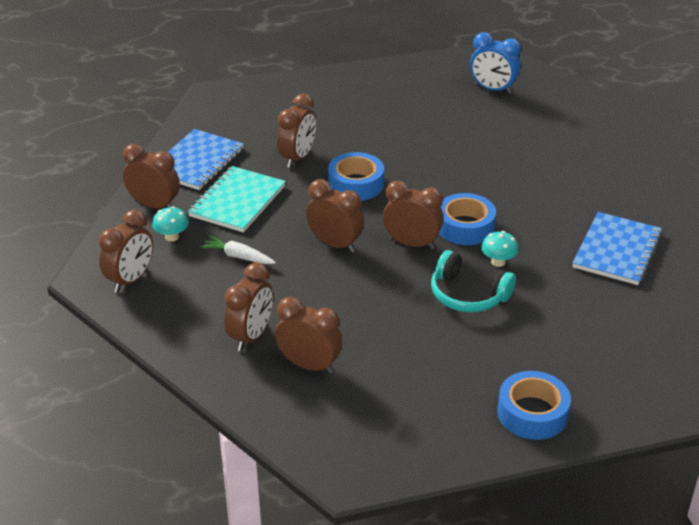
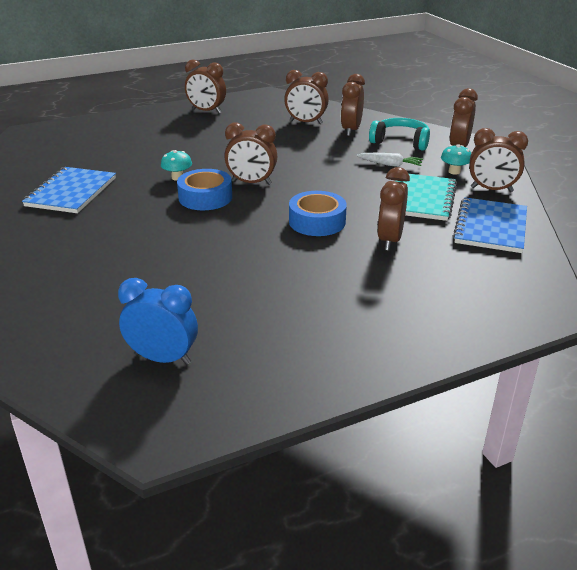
camera: 170 degrees right, 5 degrees down
(335, 244) = (316, 177): brown clock -> brown clock (206, 111)
(468, 295) = (203, 158): turquoise headphones -> turquoise headphones (400, 142)
(532, 413) = (165, 116): blue tape -> none

